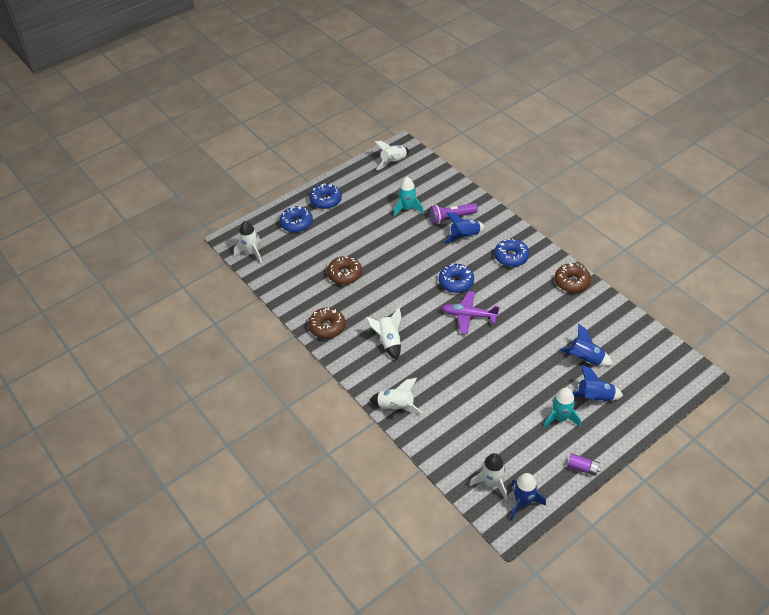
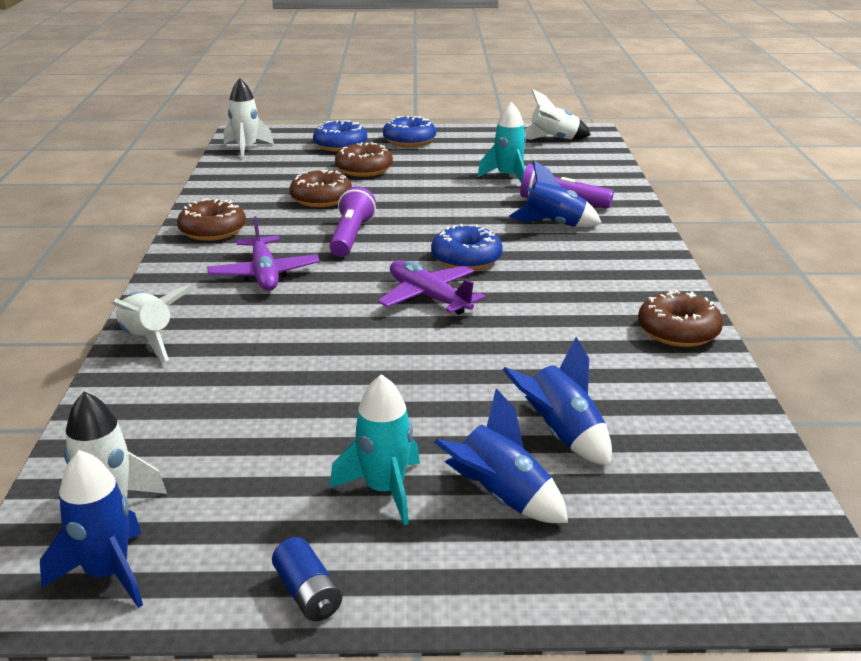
camera: 35 degrees right, 20 degrees down
(334, 239) = (364, 169): none -> brown donut
(388, 341) = (264, 274): white rocket -> purple plane
(392, 295) = (351, 237): none -> purple flashlight
(511, 257) = (602, 267): blue donut -> none
(582, 468) = (308, 593): purple battery -> blue battery

